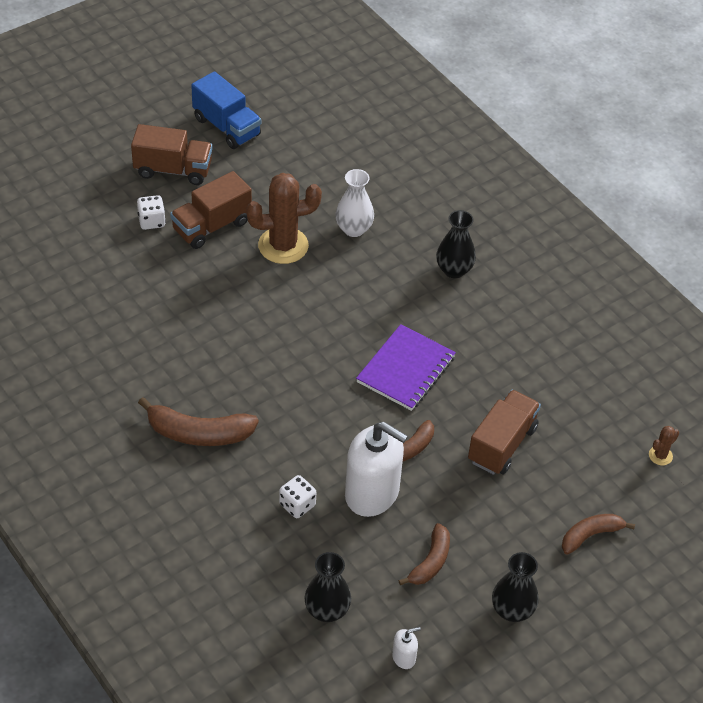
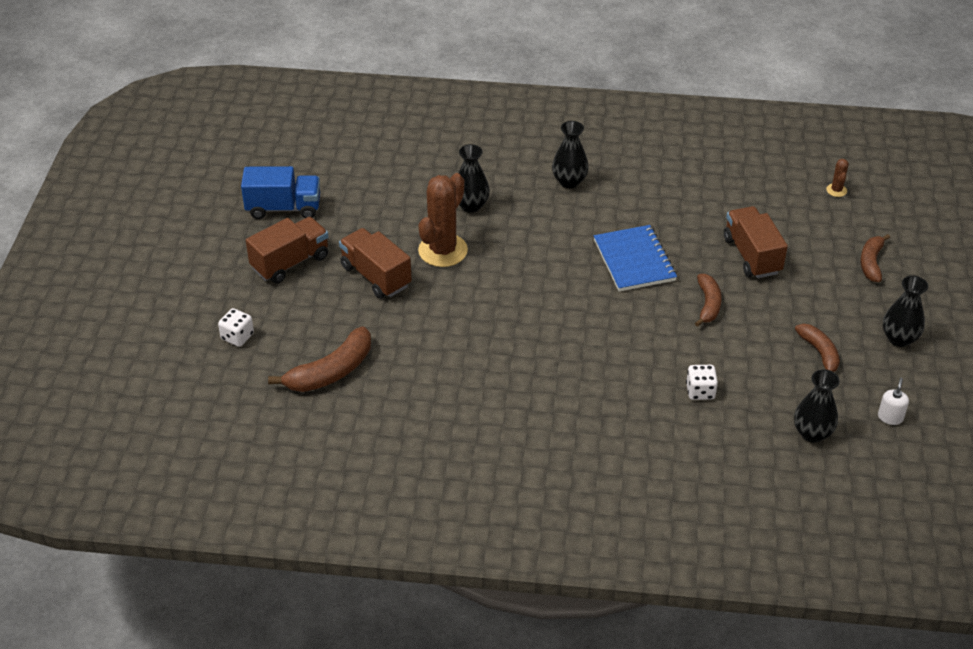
camera: 45 degrees left, 5 degrees down
(151, 221) = (329, 306): white dice -> white dice (237, 337)
(198, 433) = (575, 405): brown banana -> brown banana (331, 371)
(211, 226) = (376, 276): brown truck -> brown truck turned 135 degrees clockwise
(354, 229) = (471, 205): white vase -> black vase
(372, 493) = (729, 346): white soap dispenser -> none
(406, 369) = (634, 260): purple notebook -> blue notebook

